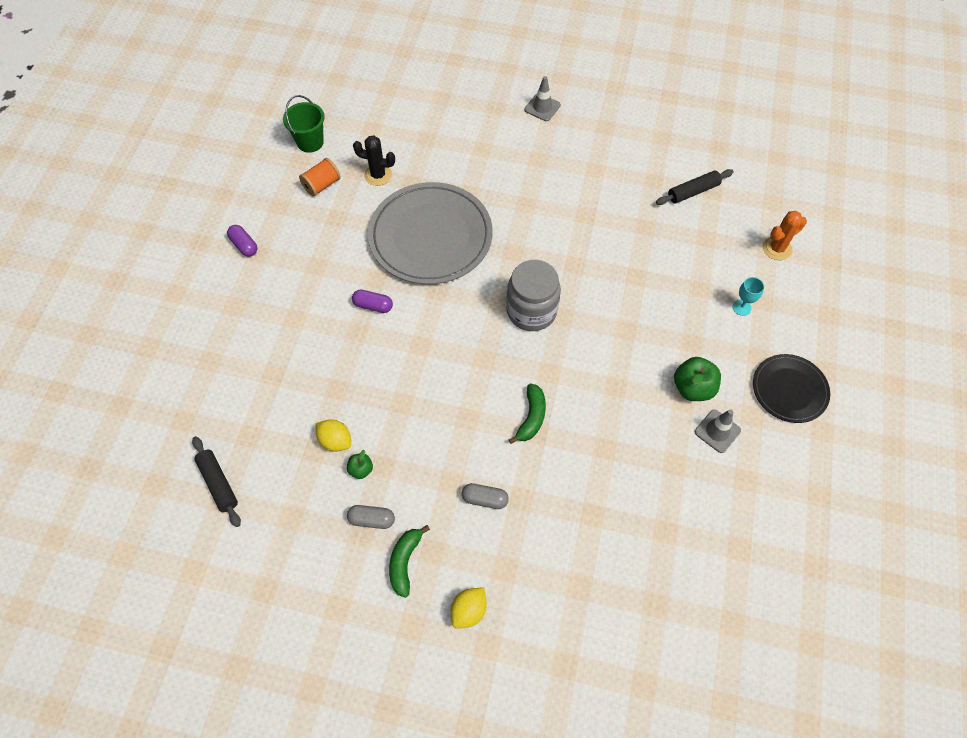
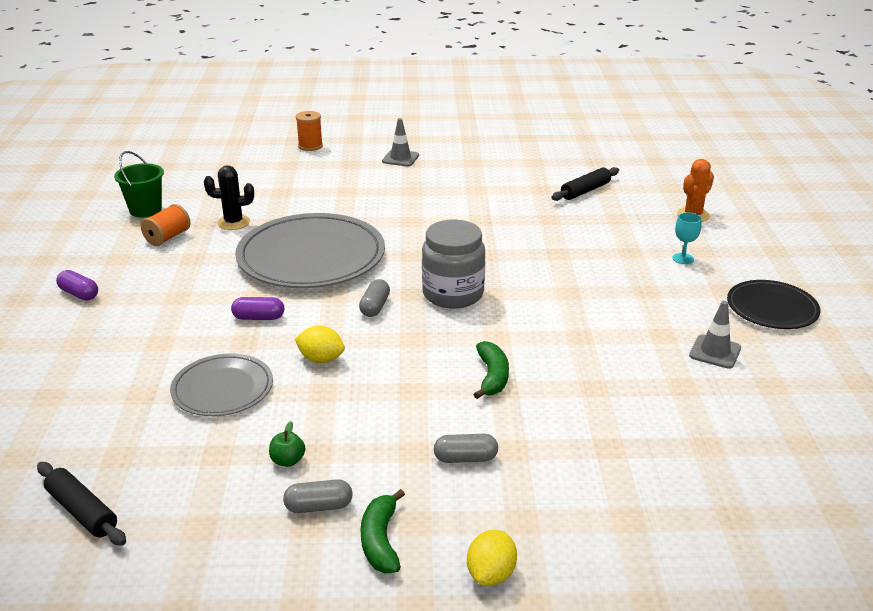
camera: 15 degrees left, 30 degrees down
(331, 382) = (222, 389): none -> grey plate
(335, 441) = (244, 440): yellow lemon -> yellow lemon (321, 359)
(465, 313) = (375, 307): none -> grey capsule
(467, 72) = (310, 146): none -> orange spool
(693, 388) = (667, 323): green apple -> none

